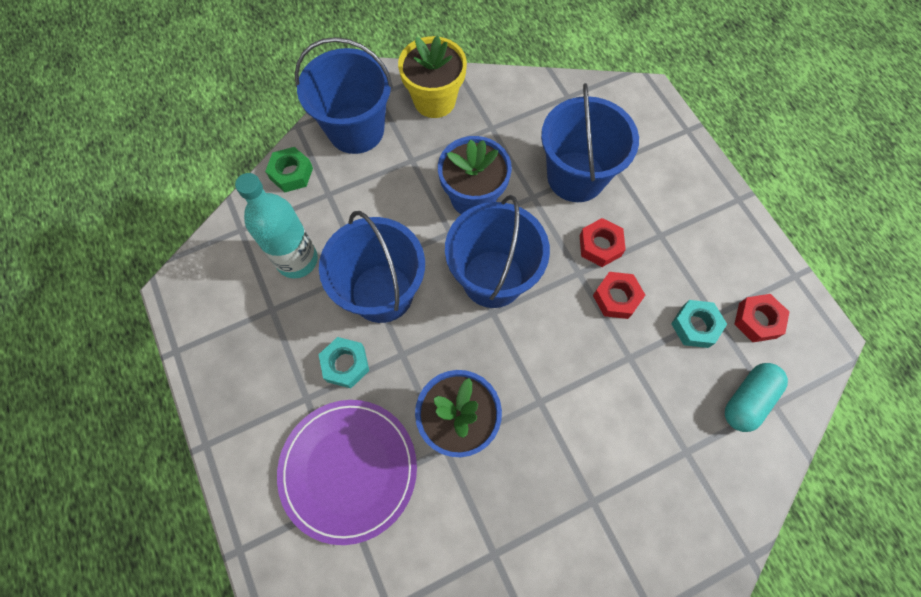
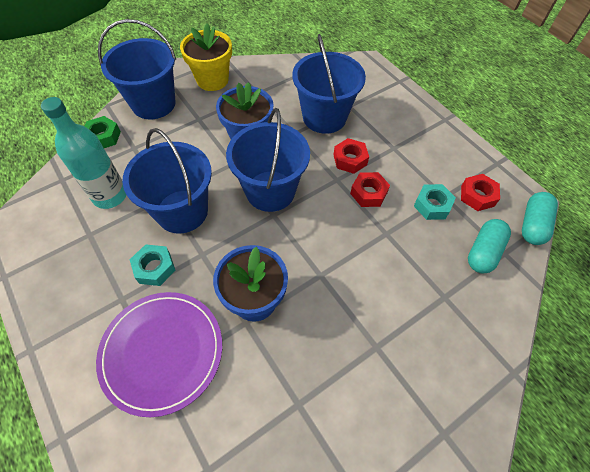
camera: 10 degrees left, 10 degrees down
(820, 371) = (532, 225): none -> turquoise capsule

